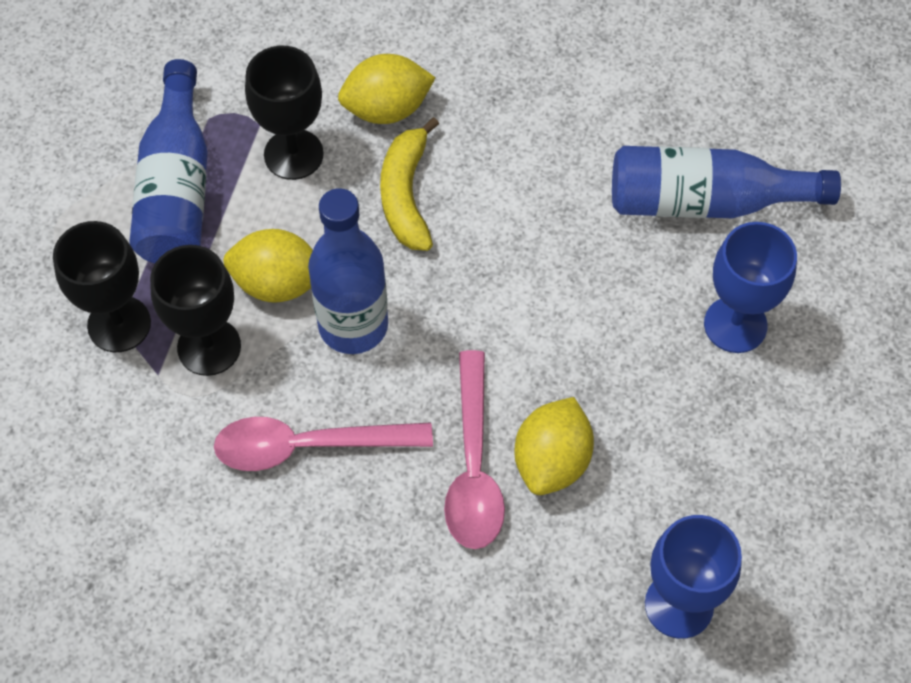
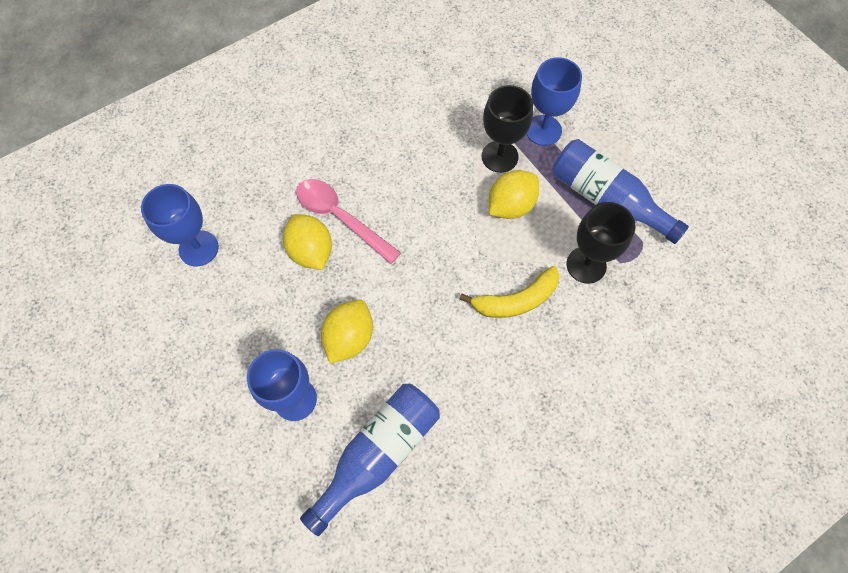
camera: 130 degrees right, 5 degrees up
(119, 324) = (543, 130): black goblet -> blue goblet
(308, 446) = (413, 161): pink spoon -> none
(353, 325) = (458, 221): blue bottle -> none
(387, 109) = (581, 332): yellow lemon -> yellow lemon (349, 338)
(406, 194) = (515, 300): yellow banana -> yellow banana turned 120 degrees clockwise

